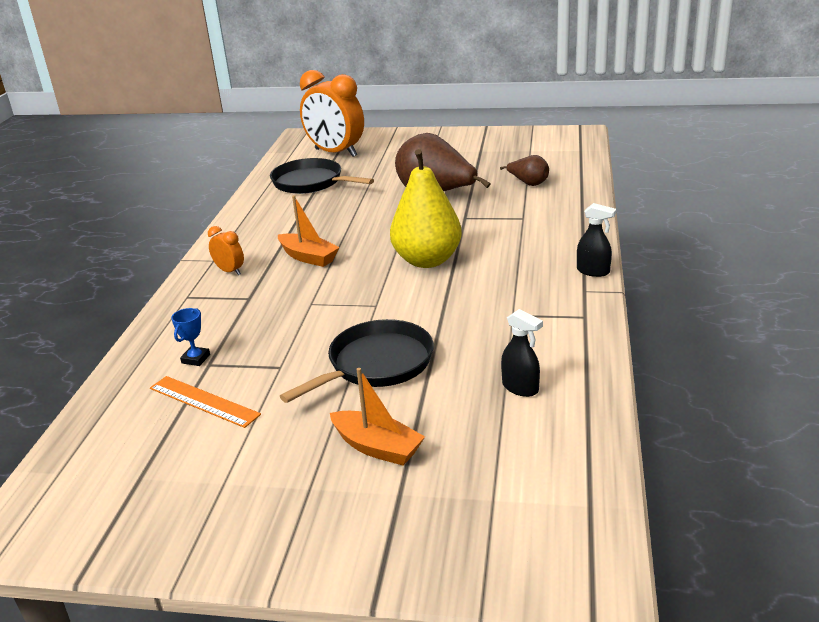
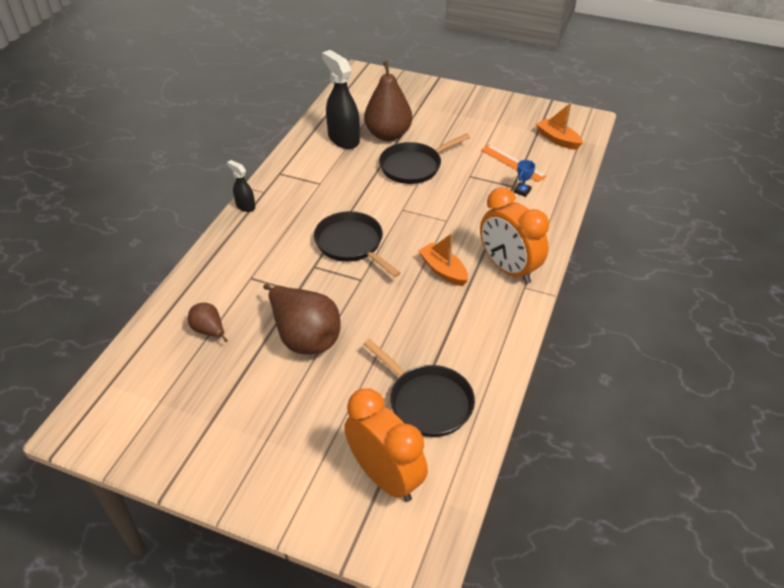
camera: 170 degrees left, 15 degrees up
(230, 271) = (508, 269): orange clock -> orange clock, size x2.24
(377, 447) = (424, 125): orange boat -> orange boat (557, 139)
(427, 260) = (351, 244): yellow pear -> black pan
(442, 412) = (388, 135): none -> brown pear
(520, 388) = (343, 139): black spray bottle -> black spray bottle, size x1.91

